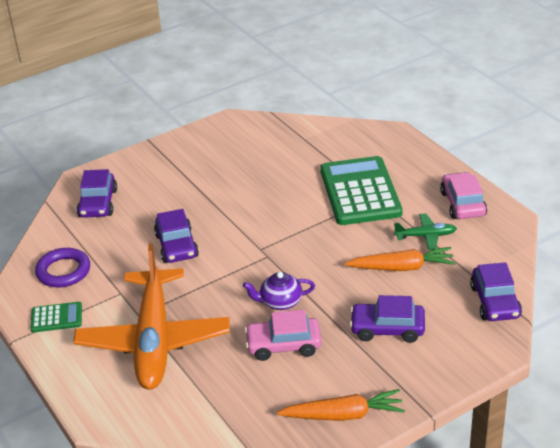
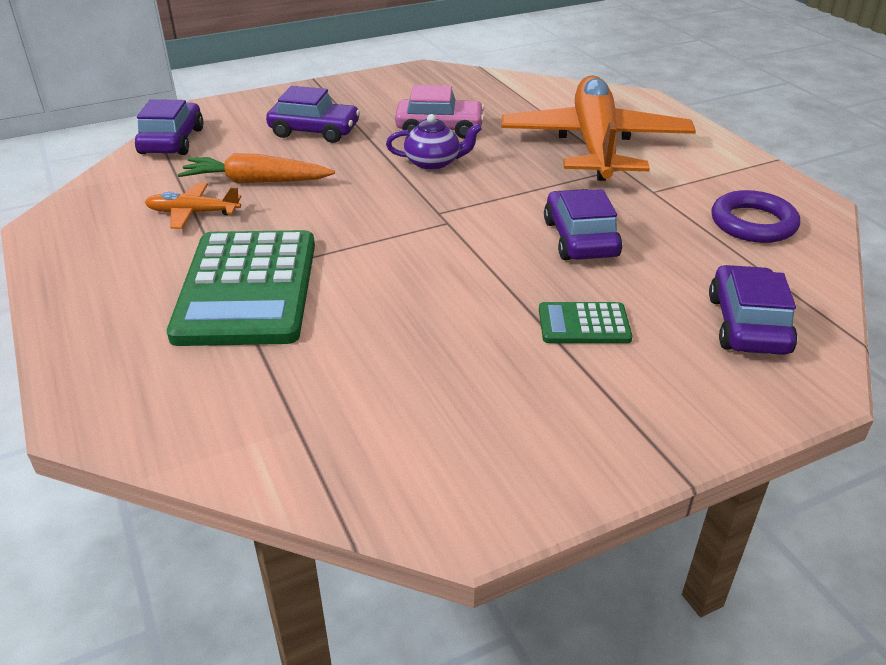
camera: 175 degrees left, 0 degrees up
(56, 318) = (732, 174): green calculator -> green calculator (584, 324)
(343, 415) = (394, 83): orange carrot -> none
(425, 236) = (193, 213): green plane -> orange plane
(462, 204) = (95, 250): pink car -> none

